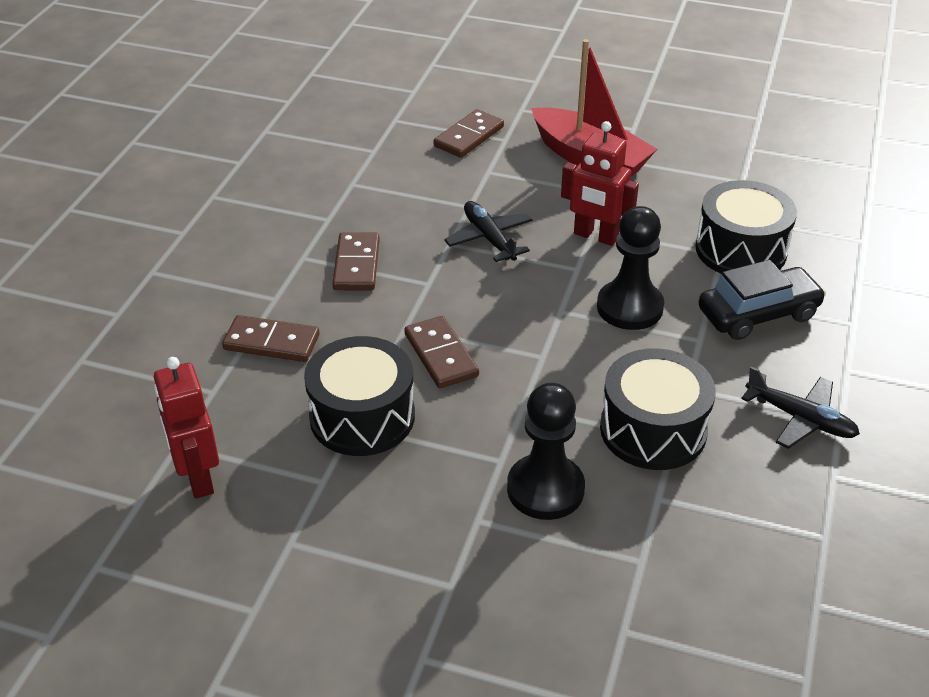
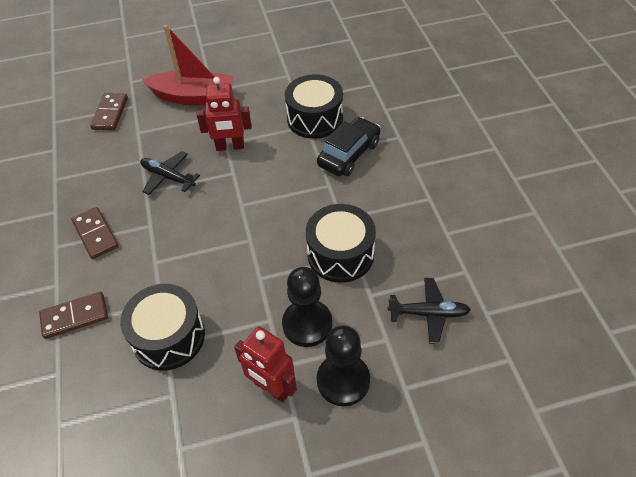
camera: 30 degrees left, 10 degrees up
(198, 478) = (89, 439): red robot -> red robot (272, 388)
(441, 355) = (190, 270): brown domino -> none
(629, 307) = (278, 183): black pawn -> black pawn (343, 380)
(800, 419) = (410, 207): black plane -> black plane (429, 313)

